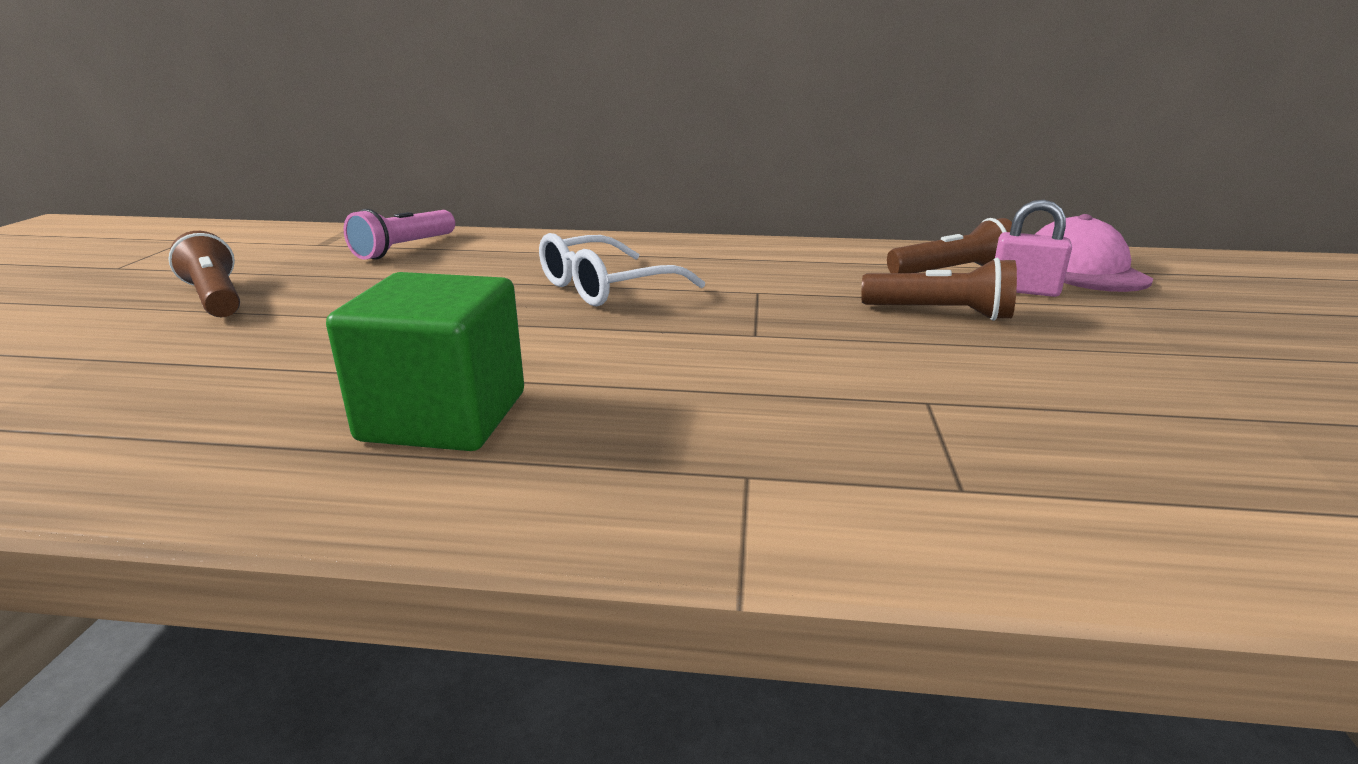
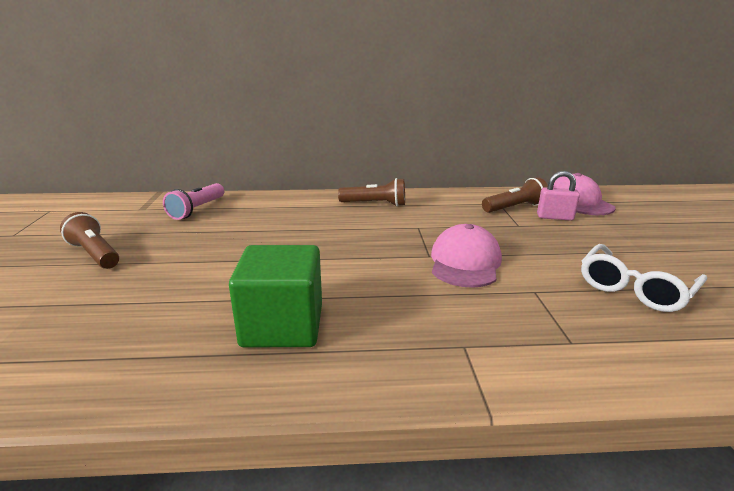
camera: 10 degrees left, 0 degrees up
(606, 287) = (332, 230): white glasses -> white glasses (635, 288)
(816, 348) = (465, 262): none -> pink cap
(940, 313) = (519, 235): brown flashlight -> brown flashlight (375, 204)

